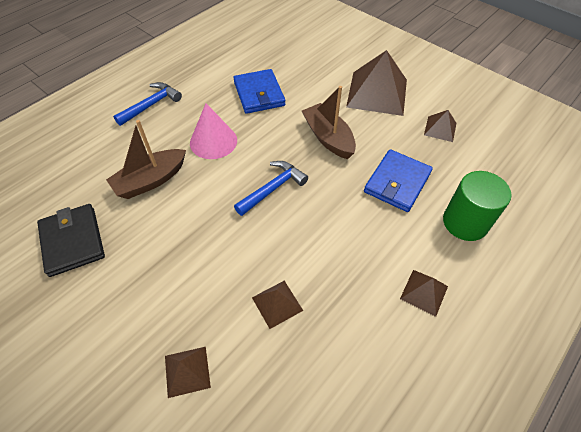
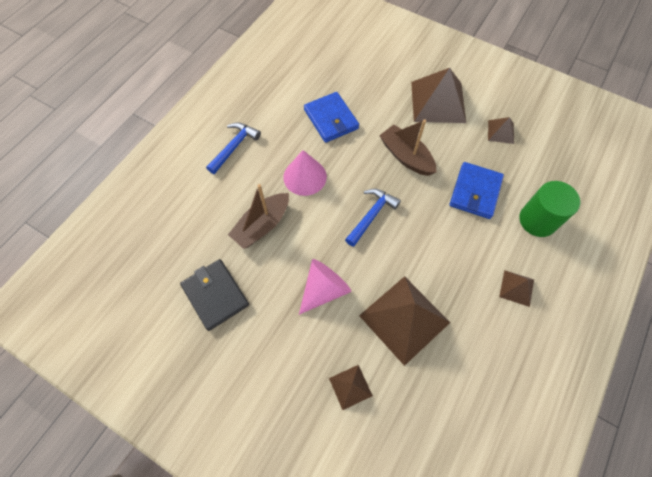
camera: 10 degrees left, 10 degrees up
(194, 255) = (324, 289): none -> pink cone
(277, 304) = (404, 319): brown pyramid -> brown pyramid, size x2.08

